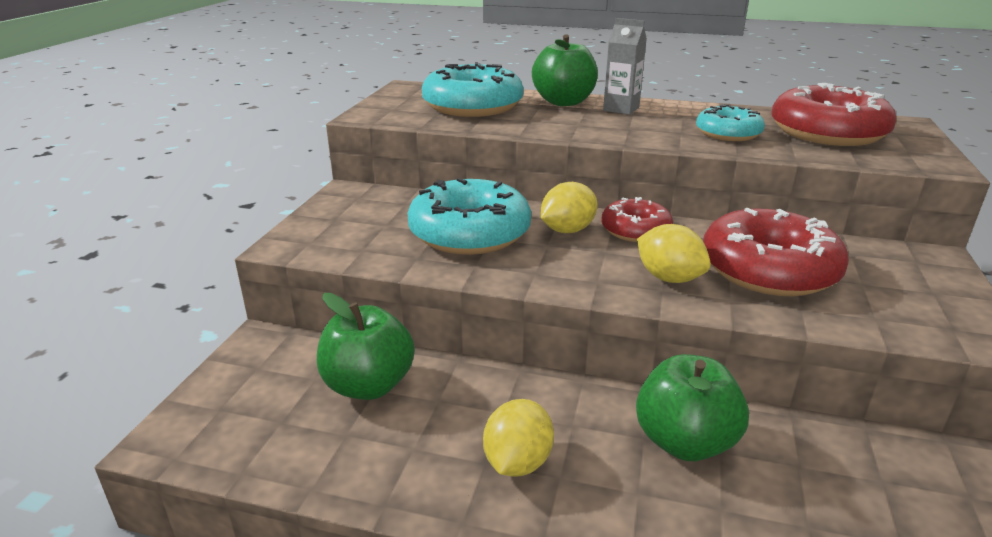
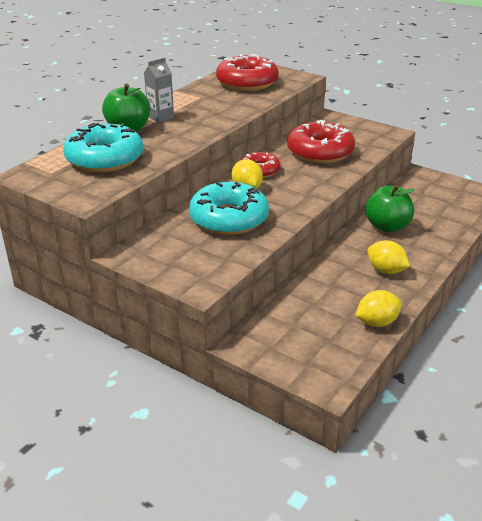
camera: 70 degrees left, 5 degrees up
(368, 385) = (309, 305): green apple -> none
(669, 278) = (315, 176): yellow lemon -> yellow lemon (376, 322)
(728, 133) = (229, 103): turquoise donut -> none

